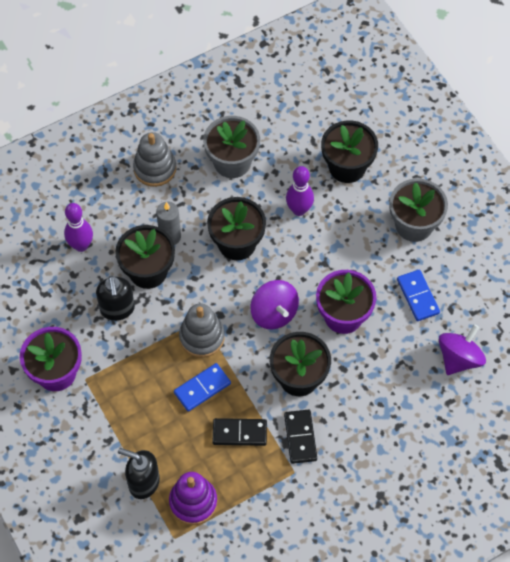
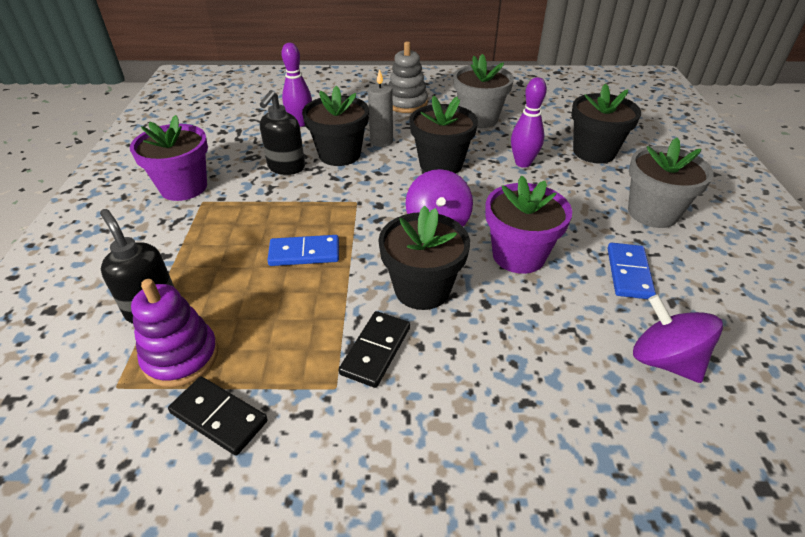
camera: 30 degrees right, 20 degrees down
(202, 337) = (344, 214): grey stacking toy -> none
(239, 433) = (305, 311): black domino -> black domino (219, 417)
(459, 358) = (664, 360): purple spinning top -> purple spinning top turned 105 degrees counterclockwise

